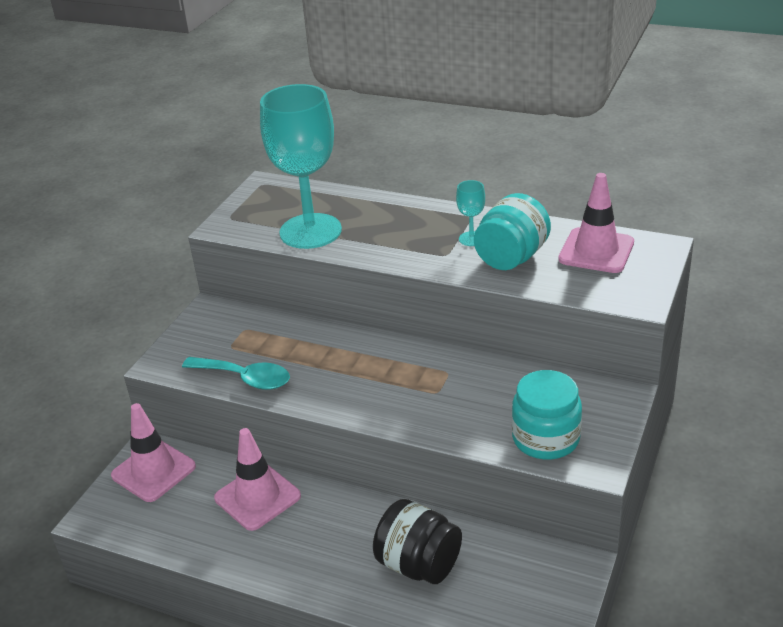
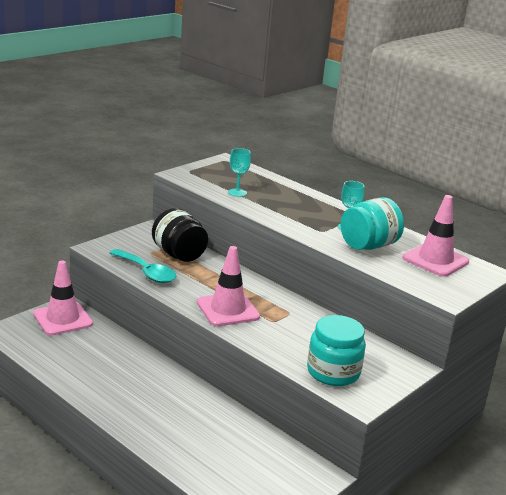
camera: 15 degrees right, 10 degrees down
(257, 497) = (120, 356): pink traffic cone -> pink traffic cone (228, 310)
(310, 231) = (237, 193): turquoise goblet -> turquoise goblet, size x0.40
(418, 565) = (204, 433): black jar -> black jar (179, 255)

